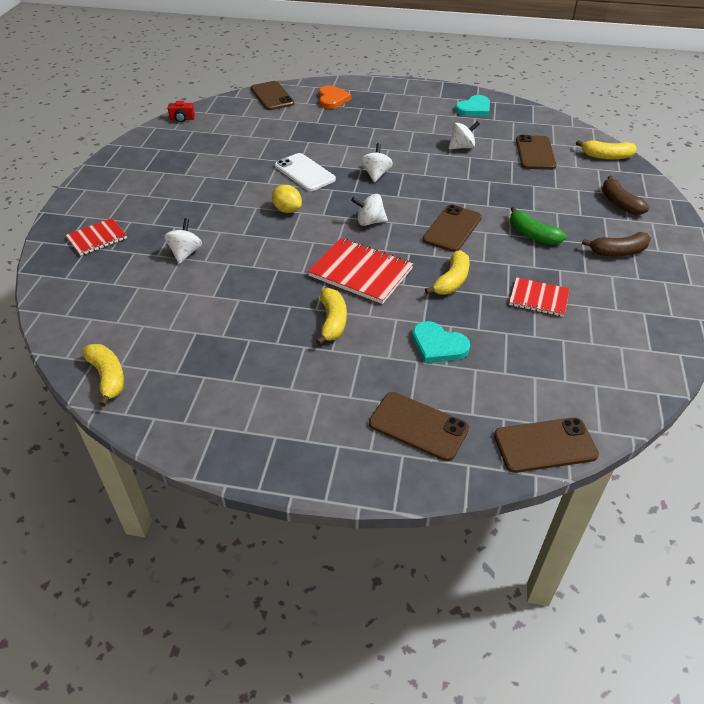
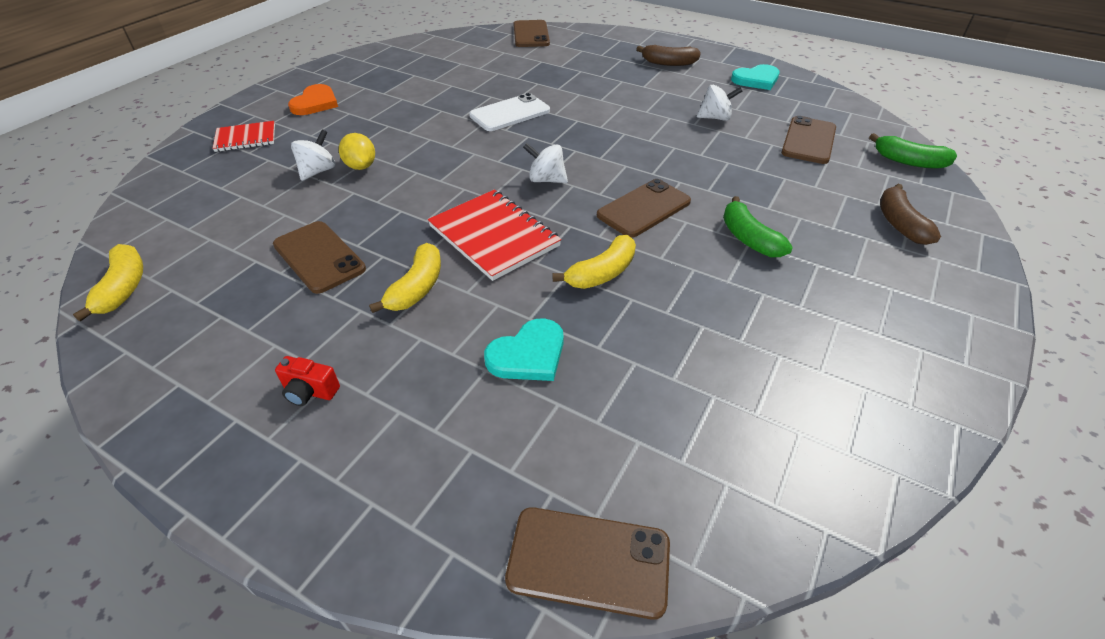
camera: 20 degrees right, 0 degrees up
(182, 119) = (423, 42): red camera -> red camera (310, 391)
(287, 210) = (461, 148): yellow lemon -> yellow lemon (361, 166)
(305, 172) = (510, 113): white phone -> white phone turned 75 degrees clockwise
(332, 99) = (594, 46): orange heart -> orange heart (315, 103)
(376, 174) = (590, 129): white spinning top -> none
(418, 426) = (423, 465): brown phone -> brown phone (319, 257)
(438, 345) = (528, 354): turquoise heart -> turquoise heart turned 90 degrees counterclockwise
(538, 298) = (709, 326): red notebook -> none
(606, 156) = (908, 161): yellow banana -> green banana
(618, 252) = (866, 289): brown banana -> brown banana (668, 63)

